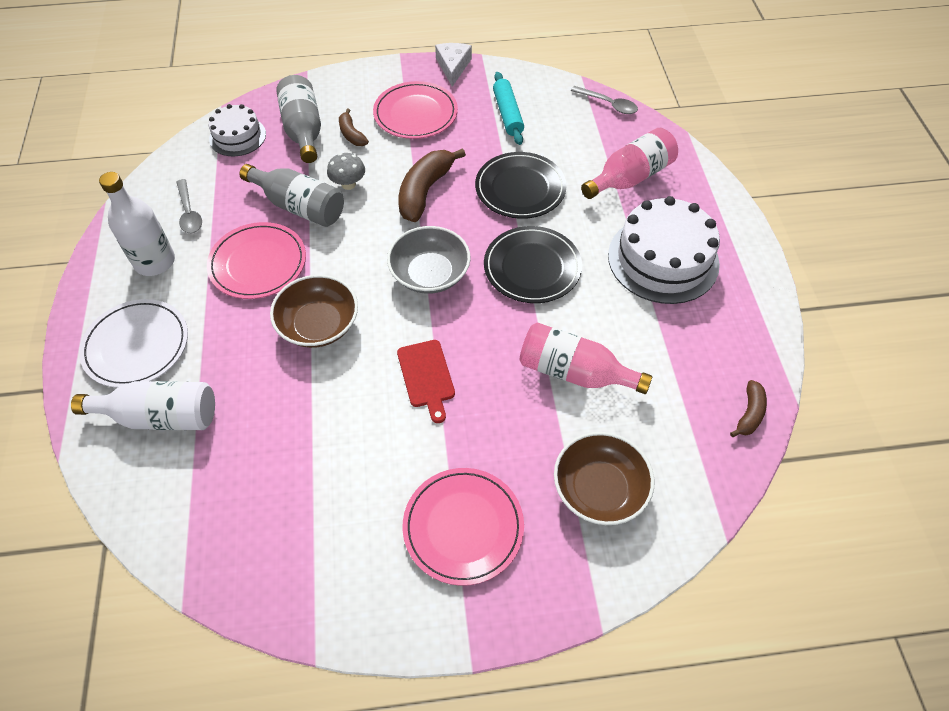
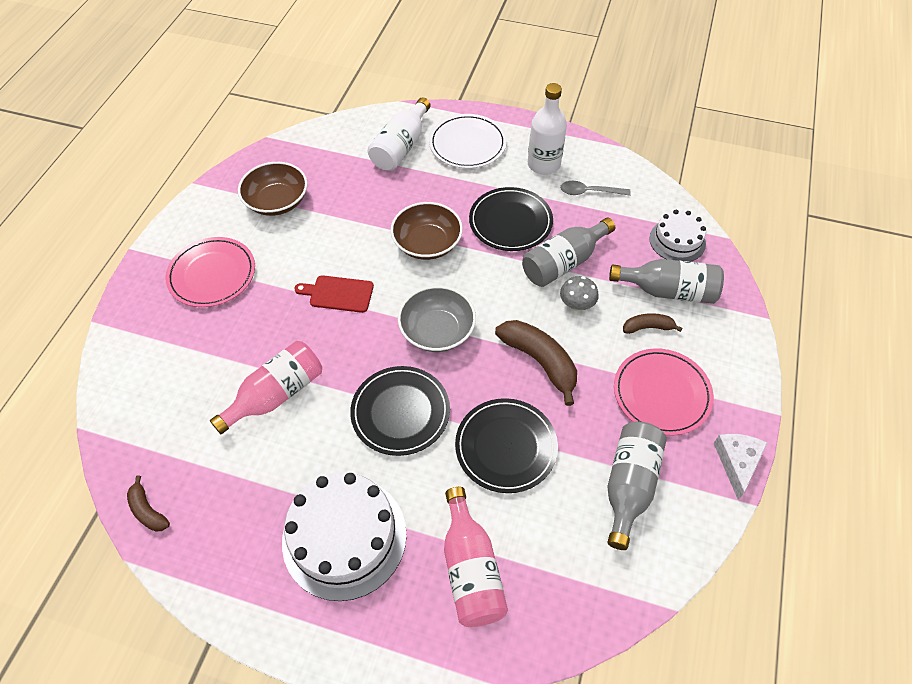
camera: 115 degrees right, 0 degrees up
(258, 263) = (510, 222): pink plate -> black plate
(453, 67) = (737, 462): white cheese -> white cheese turned 105 degrees counterclockwise
(507, 114) = (629, 485): turquoise rolling pin -> grey bottle
(599, 489) = (175, 364): brown bowl -> brown bowl (277, 201)
(608, 104) = (606, 615): grey spoon -> none

